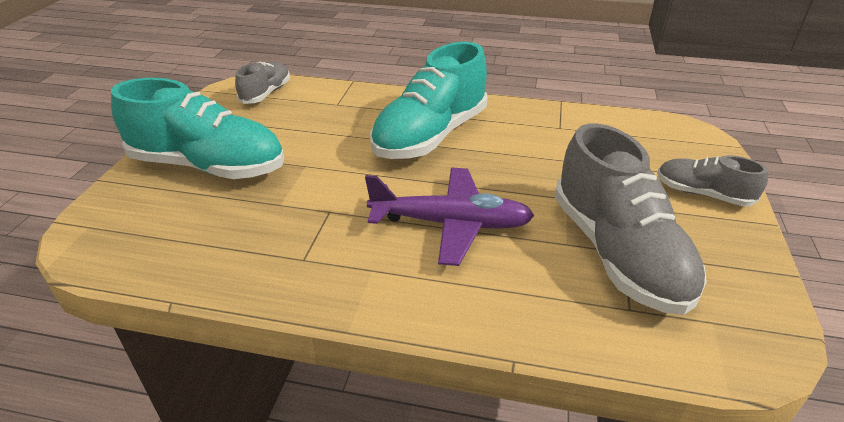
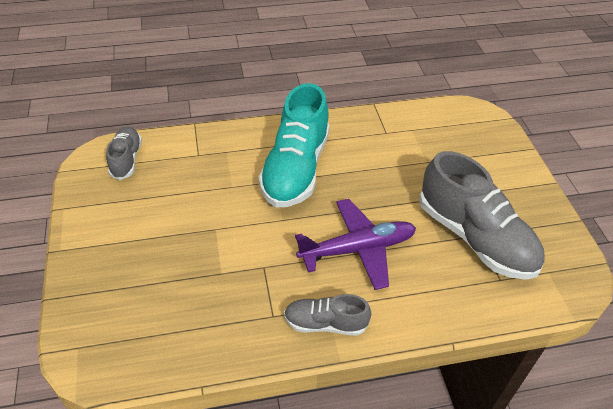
camera: 25 degrees left, 10 degrees up
(209, 166) = (135, 254): turquoise shoe -> none
(702, 194) = (505, 169): grey shoe -> grey shoe (325, 323)

